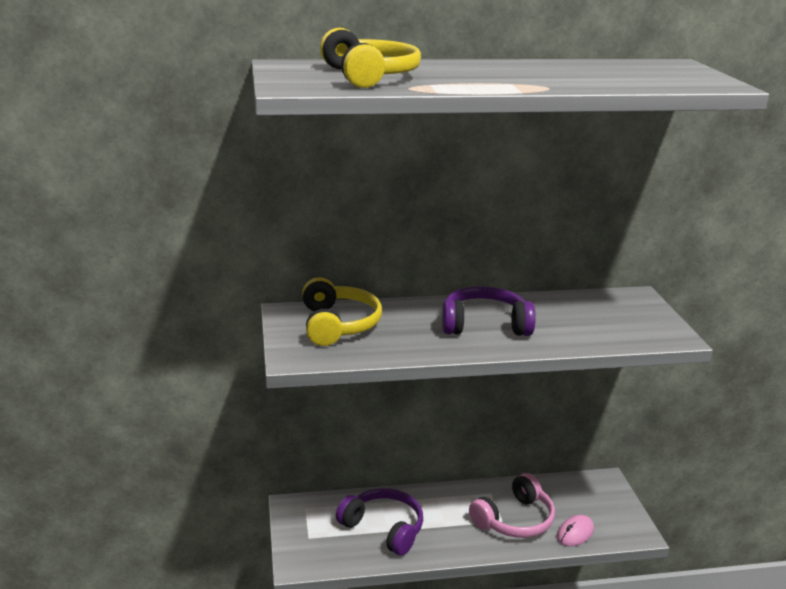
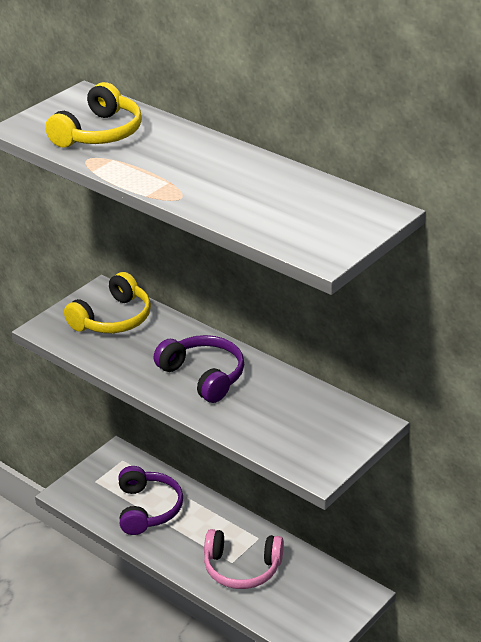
camera: 50 degrees right, 10 degrees up
(575, 533) = (267, 609): pink mouse -> none

